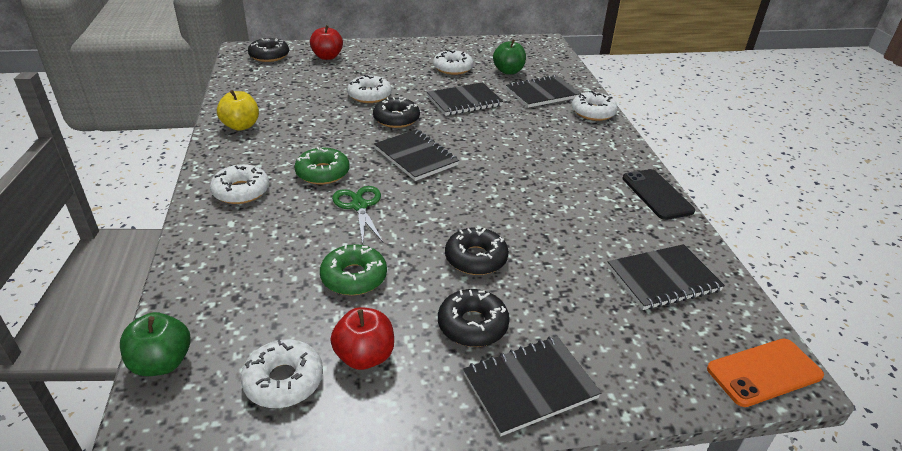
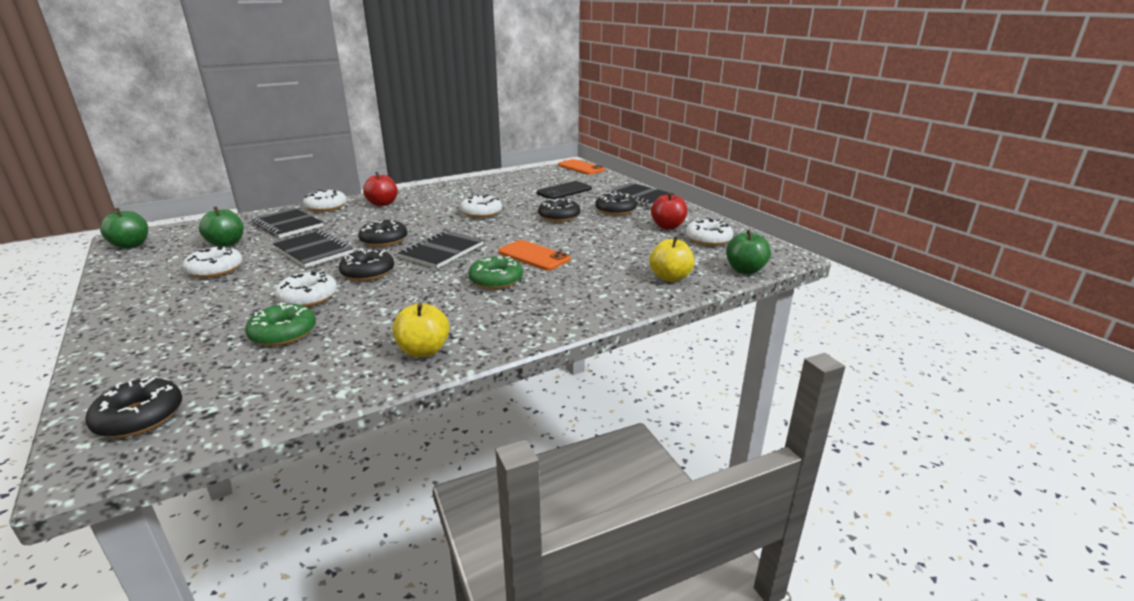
camera: 110 degrees left, 10 degrees down
(215, 283) = (670, 277): none -> yellow apple
(241, 191) = (555, 305): white donut -> white donut (481, 212)
(327, 57) = (156, 359): red apple -> red apple (382, 204)
(354, 277) = (613, 241): green donut -> green donut (283, 333)
(359, 206) = (534, 256): green scissors -> orange phone
(470, 132) = (384, 240): none -> black donut
(527, 43) = (131, 245): none -> green apple
(657, 194) = (448, 186): black phone -> black phone (564, 191)
(663, 279) = (534, 182): black notebook -> none

